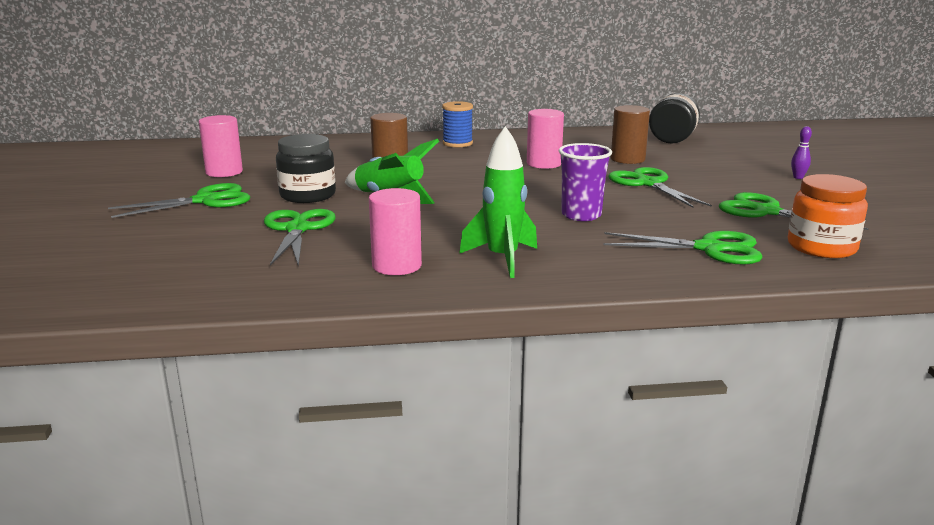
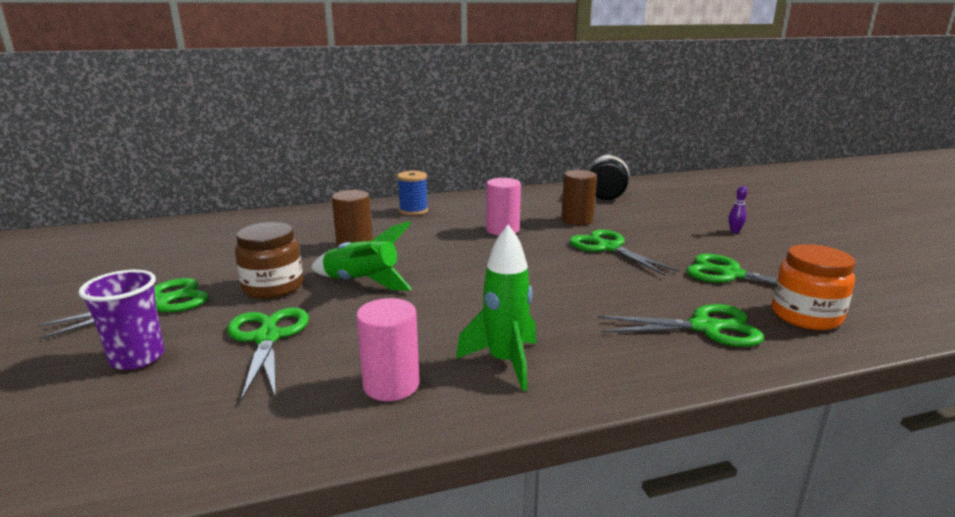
camera: 10 degrees left, 0 degrees up
(224, 172) = (177, 261): pink cylinder -> none
(308, 195) = (273, 287): black jar -> brown jar
(581, 215) = (562, 292): purple cup -> purple cup (137, 358)

